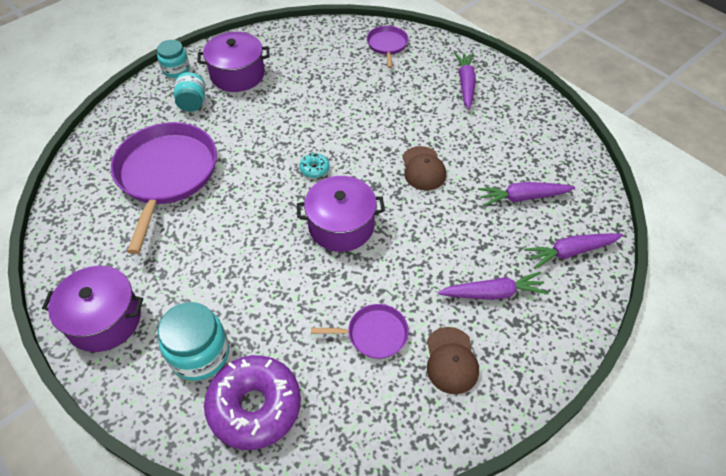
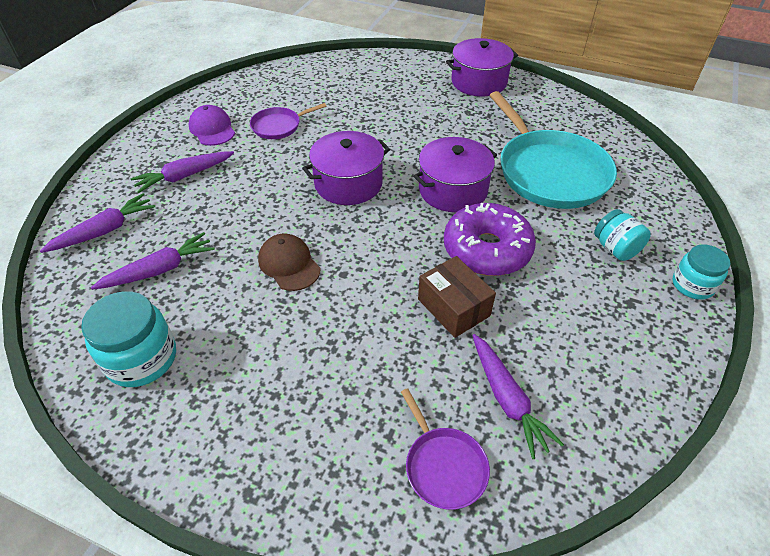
camera: 155 degrees right, 5 degrees down
(166, 174) = (549, 172): purple pan -> turquoise pan
(199, 354) = (397, 86): turquoise jar -> turquoise jar (141, 358)
(237, 74) = (611, 308): purple pot -> purple pot (453, 190)
(255, 406) = (340, 76): purple donut -> purple donut (487, 249)
(314, 169) = (411, 223): turquoise donut -> none
(329, 105) = (453, 307): none -> brown box
(451, 360) = (212, 129): brown cap -> purple cap
(465, 84) = (271, 426): purple carrot -> purple carrot (507, 399)

